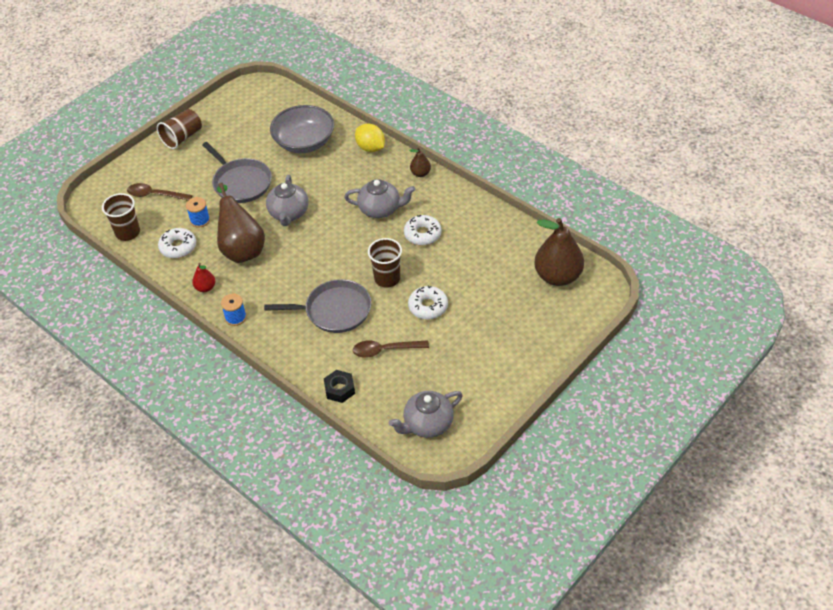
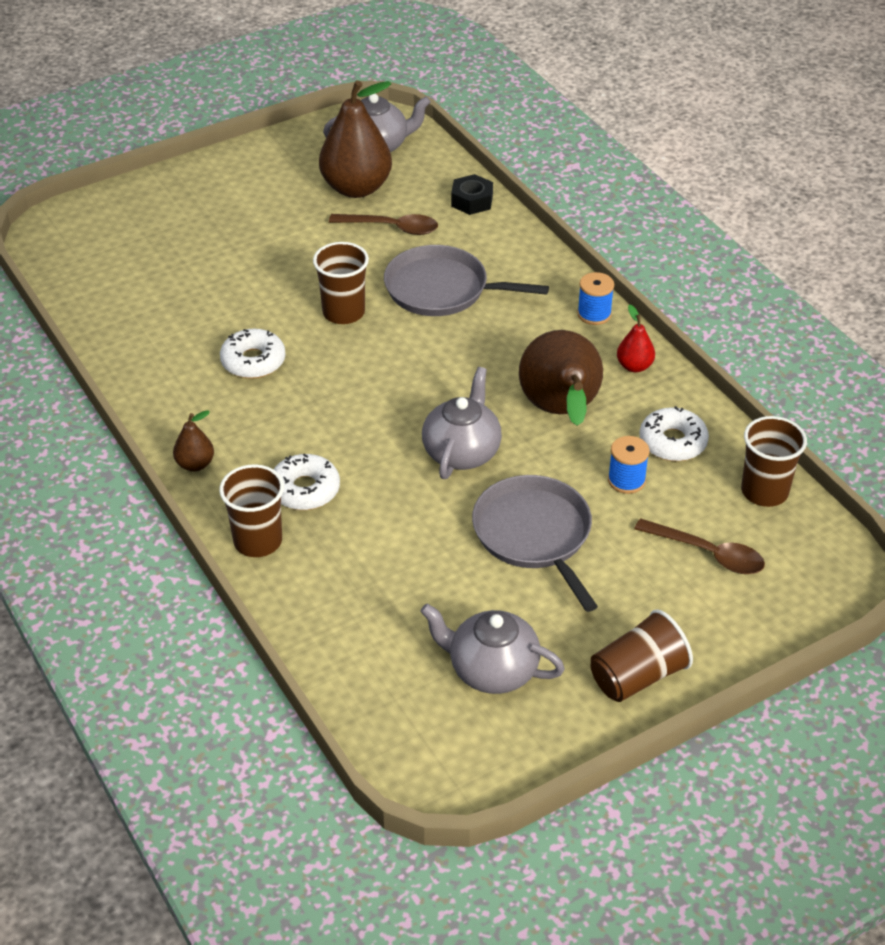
camera: 165 degrees left, 5 degrees down
(304, 142) = (382, 591): grey bowl -> none
(370, 148) = (258, 541): yellow lemon -> brown cup
(380, 209) = (299, 418): grey teapot -> grey teapot (491, 670)
(428, 306) = (304, 263): white donut -> white donut (305, 490)
(557, 276) = (96, 257): brown pear -> brown pear (356, 188)

